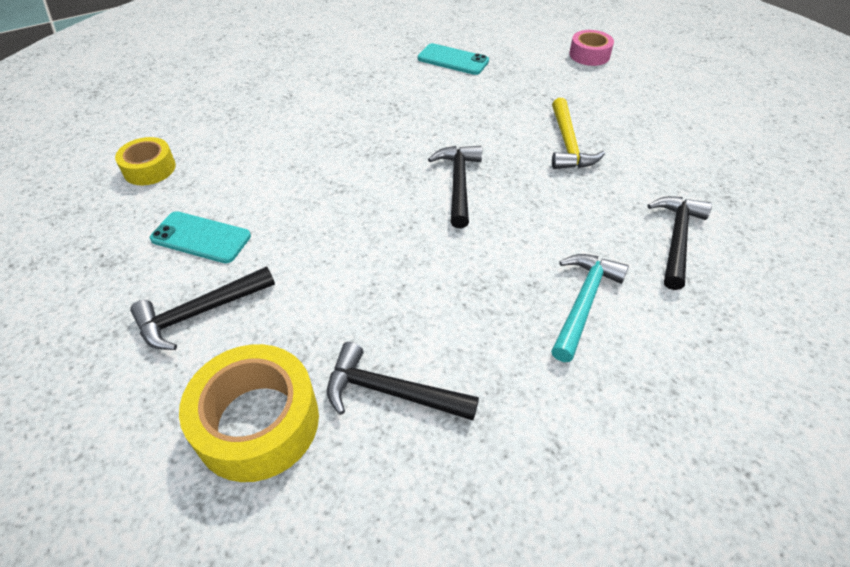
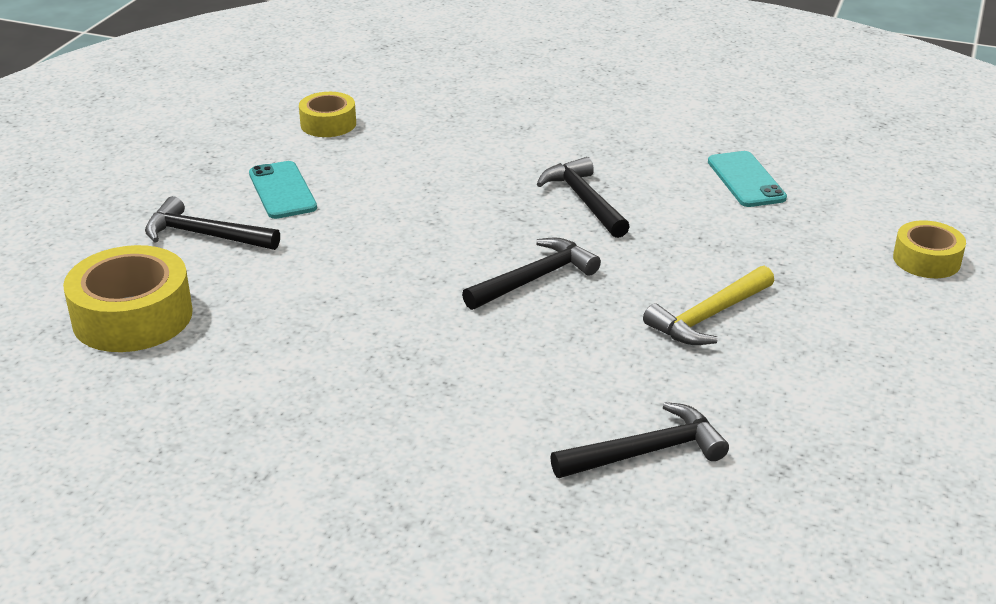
camera: 50 degrees right, 15 degrees down
(391, 392) = (227, 363): black hammer -> black hammer (584, 200)
(583, 302) = (461, 424): turquoise hammer -> none
(589, 55) = (926, 260): pink tape -> yellow tape

